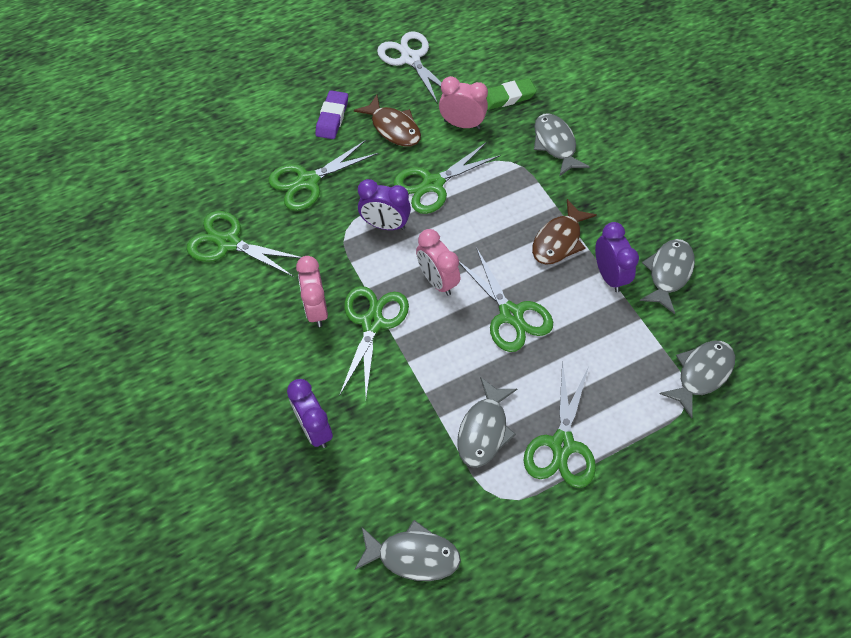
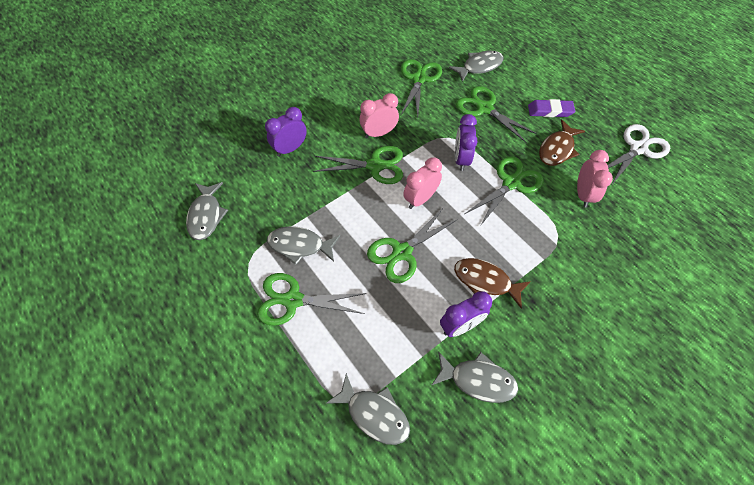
camera: 80 degrees right, 0 degrees up
(433, 184) = (511, 183): green scissors -> green scissors turned 90 degrees clockwise
(507, 97) = (631, 225): green eraser -> none
(555, 144) = (593, 269): grey fish -> grey fish (479, 66)

